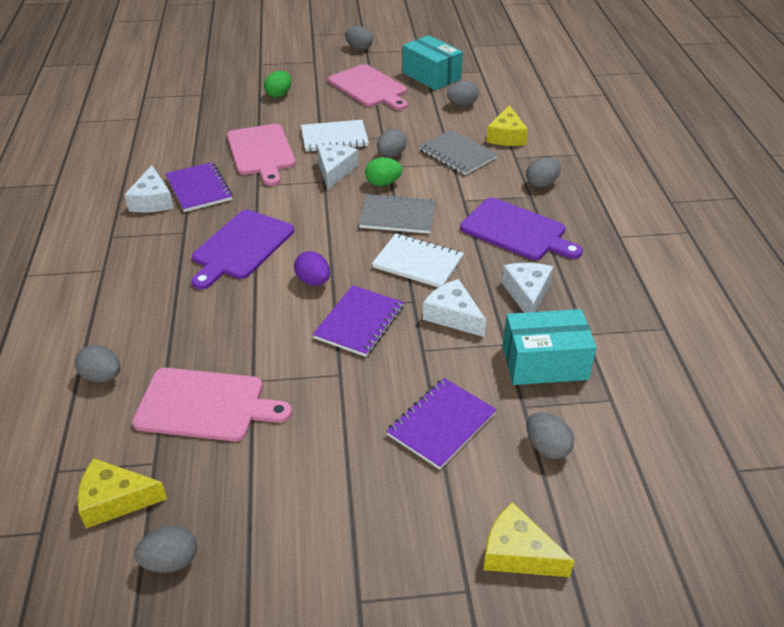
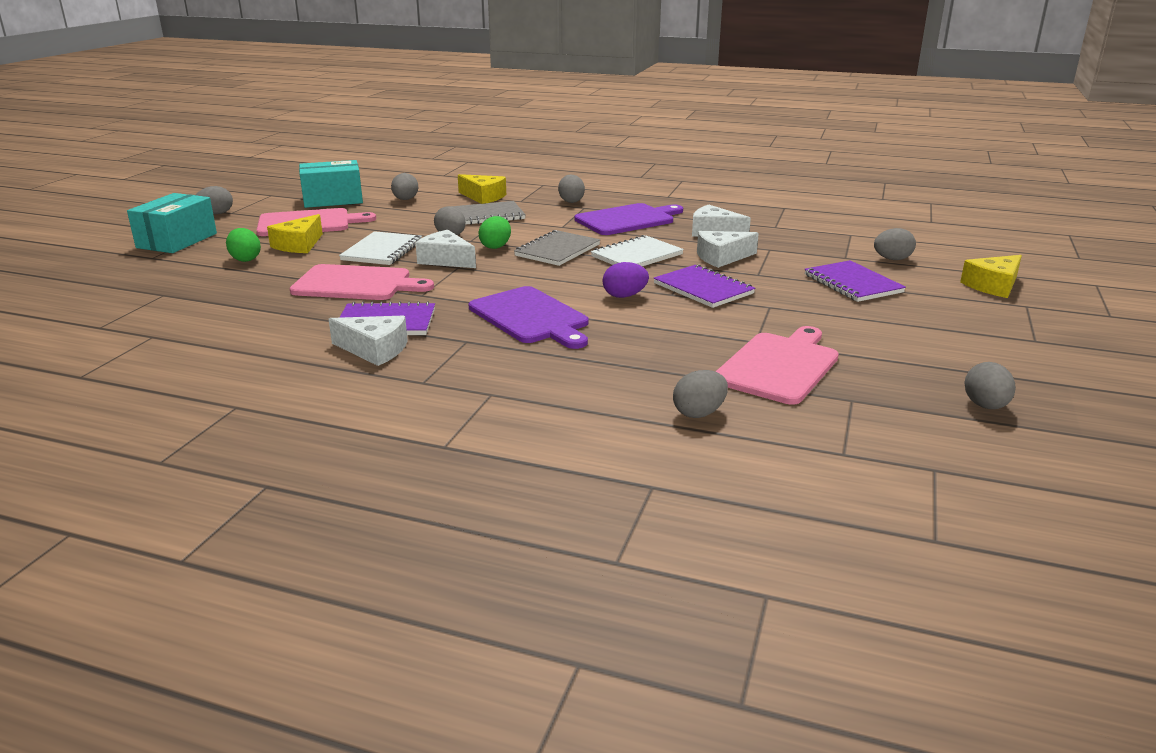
camera: 65 degrees left, 15 degrees down
(115, 500) = (899, 424): yellow cheese -> yellow cheese (299, 245)
(544, 363) = (800, 243): turquoise box -> turquoise box (177, 240)

